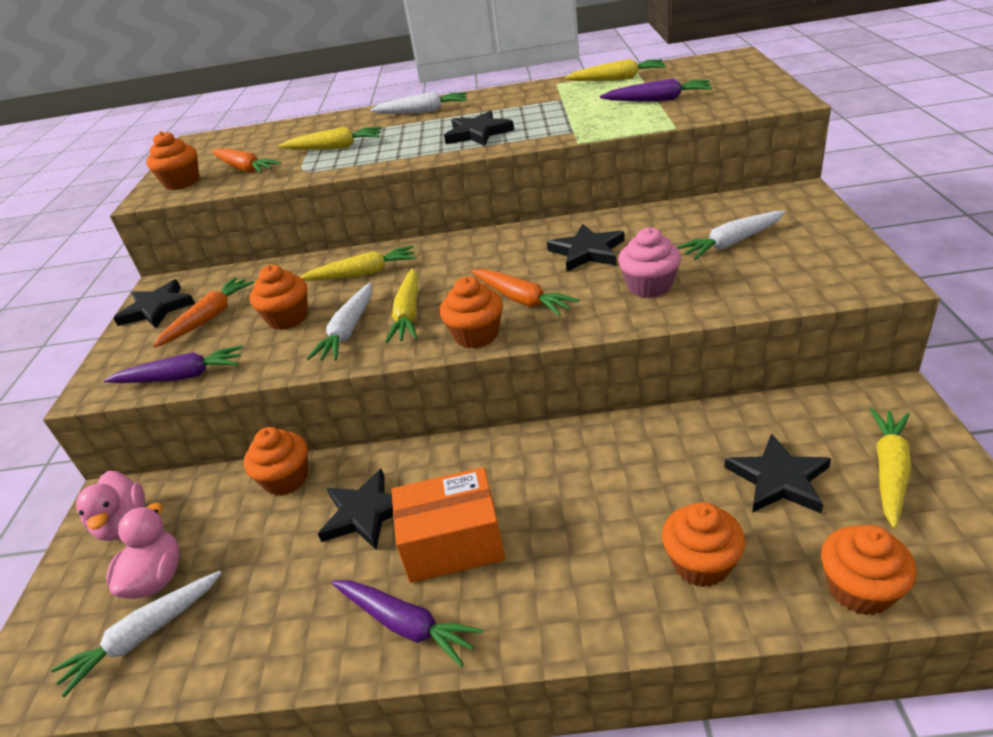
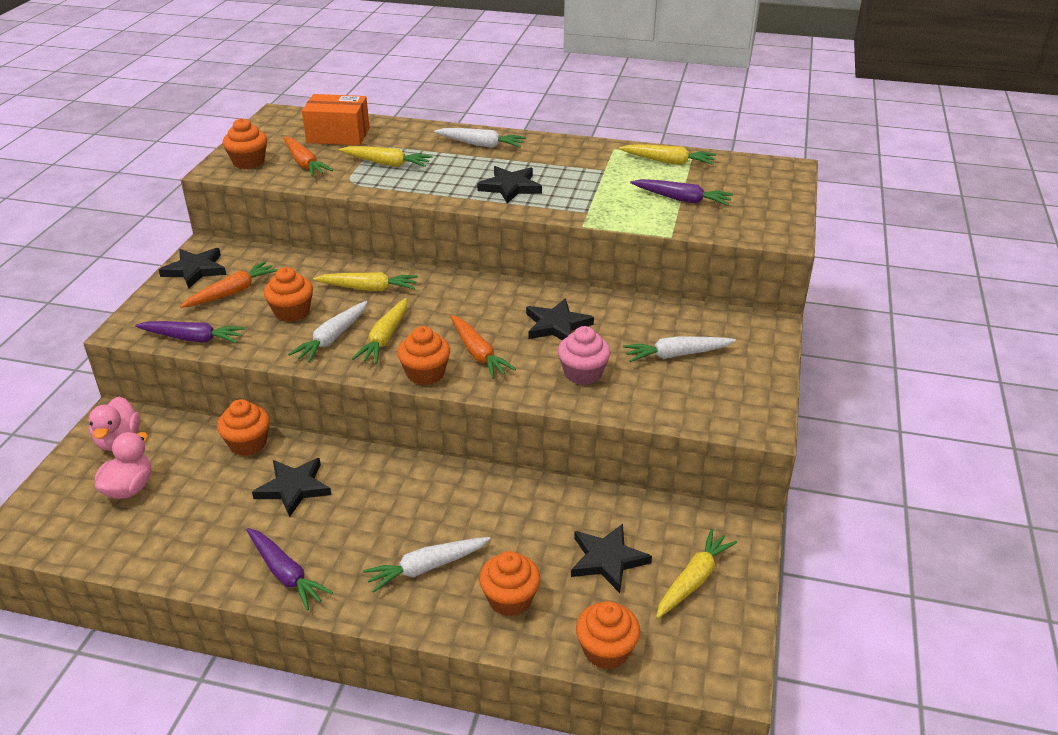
camera: 10 degrees right, 0 degrees up
(144, 636) = (109, 525): white carrot -> white carrot (426, 568)
(453, 543) = (345, 529): orange box -> orange box (338, 135)

